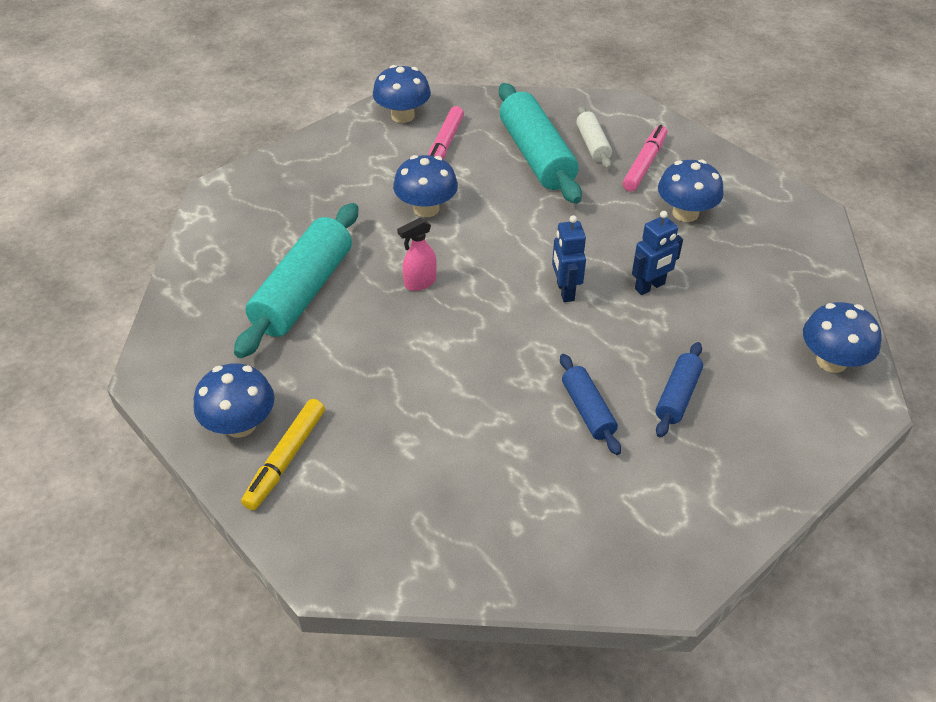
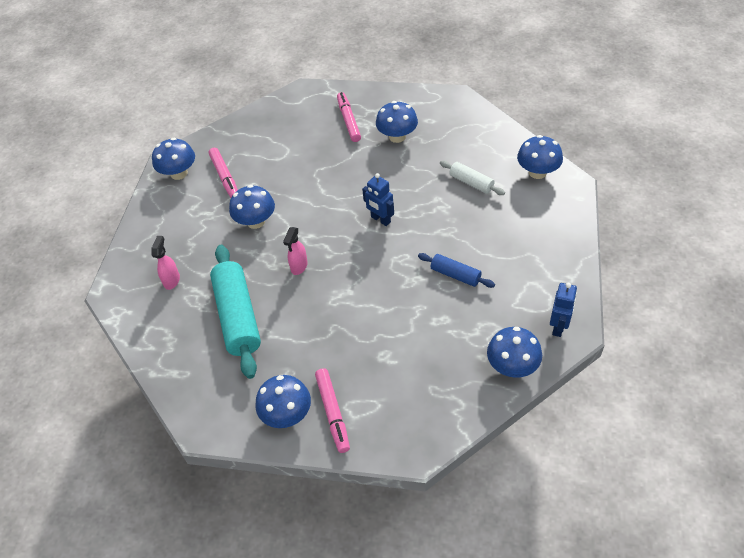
camera: 35 degrees left, 5 degrees up
(282, 214) = (172, 280): none -> pink spray bottle
(285, 459) = (333, 413): yellow marker -> pink marker
(536, 156) = (285, 151): turquoise rolling pin -> none
(542, 566) = (512, 366): none -> blue mushroom
(592, 145) = (309, 126): white rolling pin -> white rolling pin (471, 183)
(650, 287) = (420, 189): blue robot -> blue robot (558, 327)
(677, 396) = (488, 238): blue rolling pin -> none

